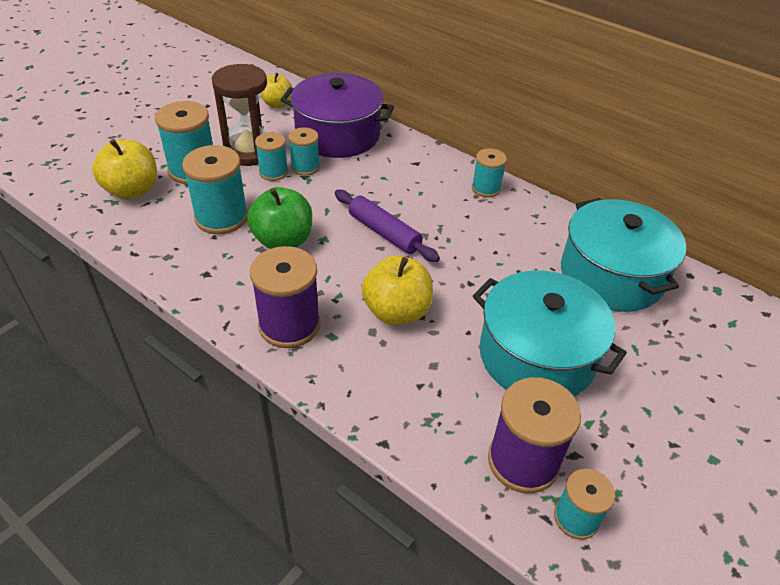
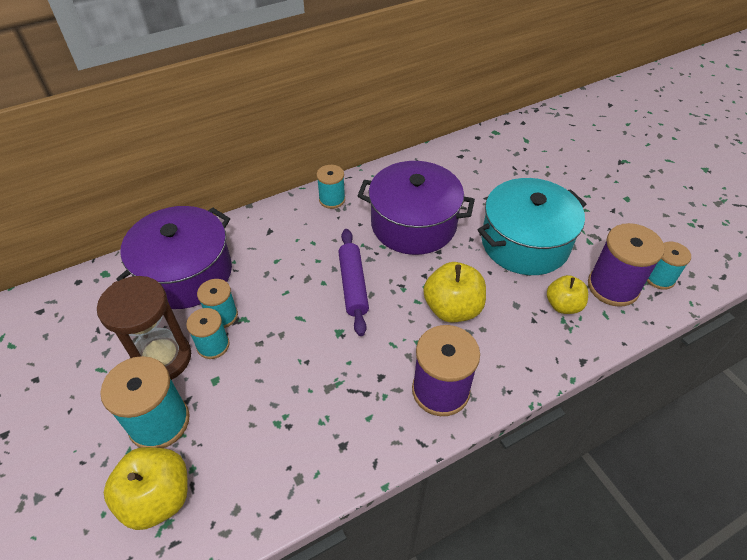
camera: 65 degrees left, 5 degrees up
(221, 217) = (261, 411): turquoise spool -> none
(277, 104) = (89, 309): yellow apple -> yellow apple (563, 305)
(283, 240) = (325, 365): green apple -> none
(384, 233) = (353, 285): purple rolling pin -> purple rolling pin turned 75 degrees counterclockwise
(496, 254) = (413, 224): none -> purple pot
(611, 275) = (462, 173): turquoise pot -> none

